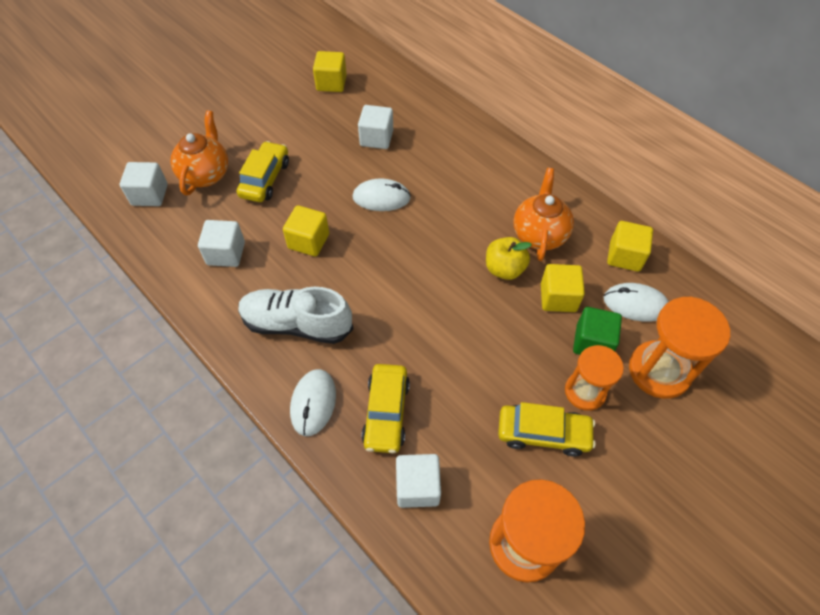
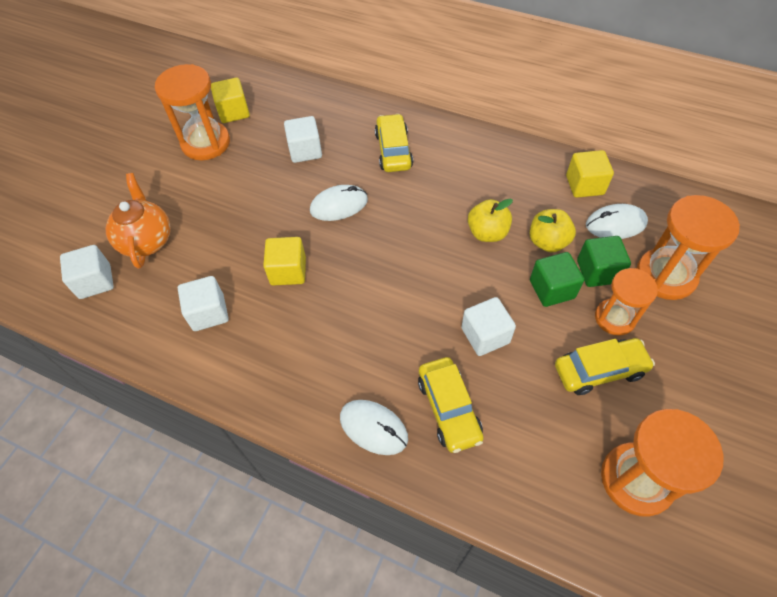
camera: 20 degrees left, 0 degrees up
(265, 179) = (212, 225): yellow car -> yellow car (393, 150)
(294, 104) = (206, 143): none -> orange hourglass
(297, 324) = (317, 357): white shoe -> none
(313, 403) = (373, 428): white mouse -> white mouse turned 45 degrees counterclockwise
(417, 486) = (514, 467): white cube -> white cube (485, 335)
(538, 342) = (552, 289): none -> green cube
(539, 234) = (501, 190): orange teapot -> none
(558, 297) = (547, 242): yellow cube -> yellow apple

